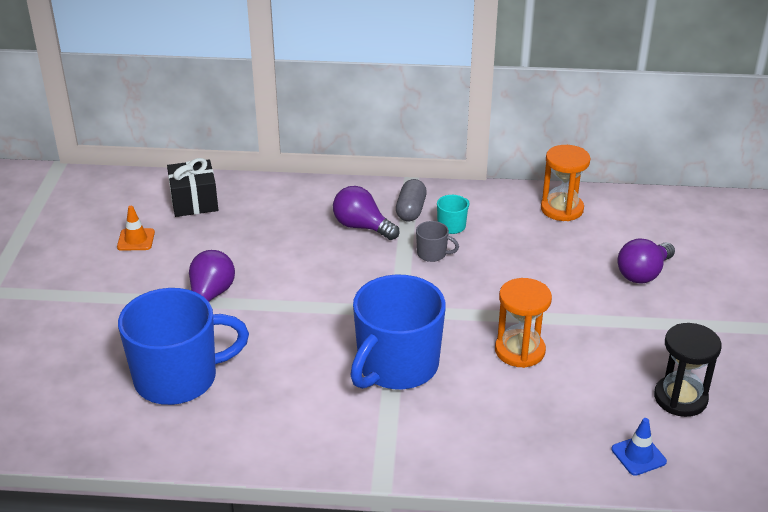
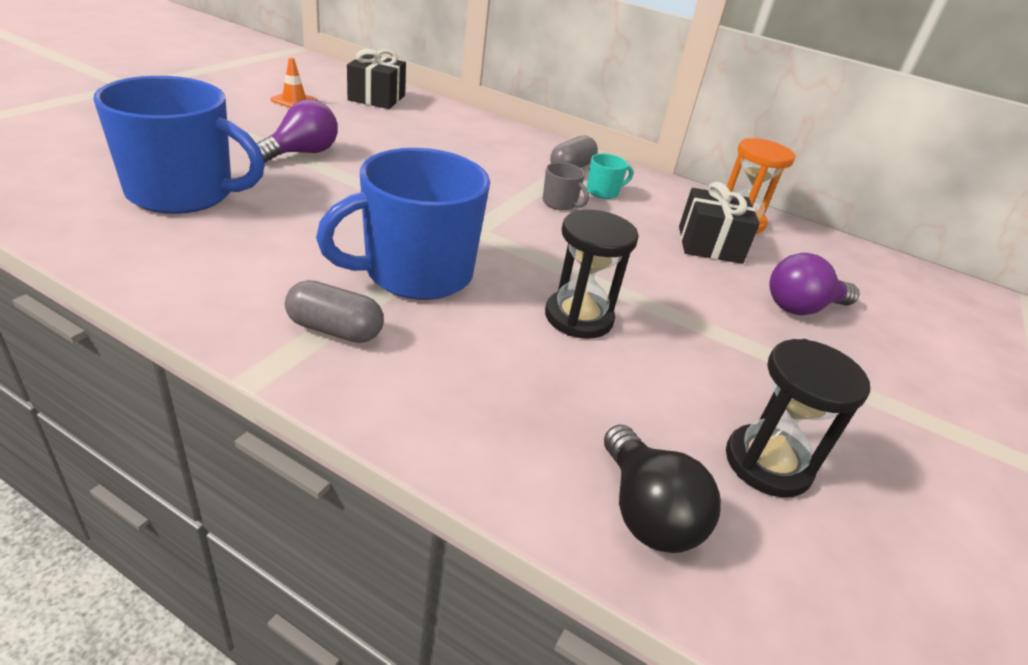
camera: 20 degrees right, 0 degrees up
(362, 227) = (509, 161): purple light bulb -> none
(392, 432) = (335, 330): none -> grey capsule
(519, 350) = (578, 317): orange hourglass -> black hourglass
(556, 244) = (709, 244): none -> black gift
(638, 455) = (646, 512): blue traffic cone -> black light bulb

